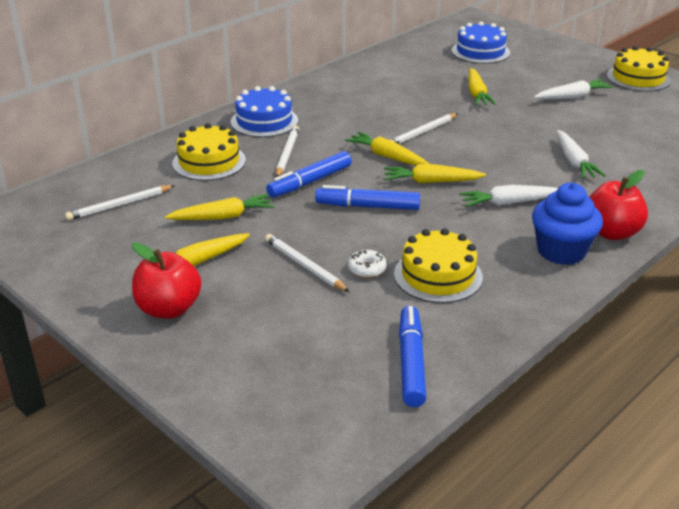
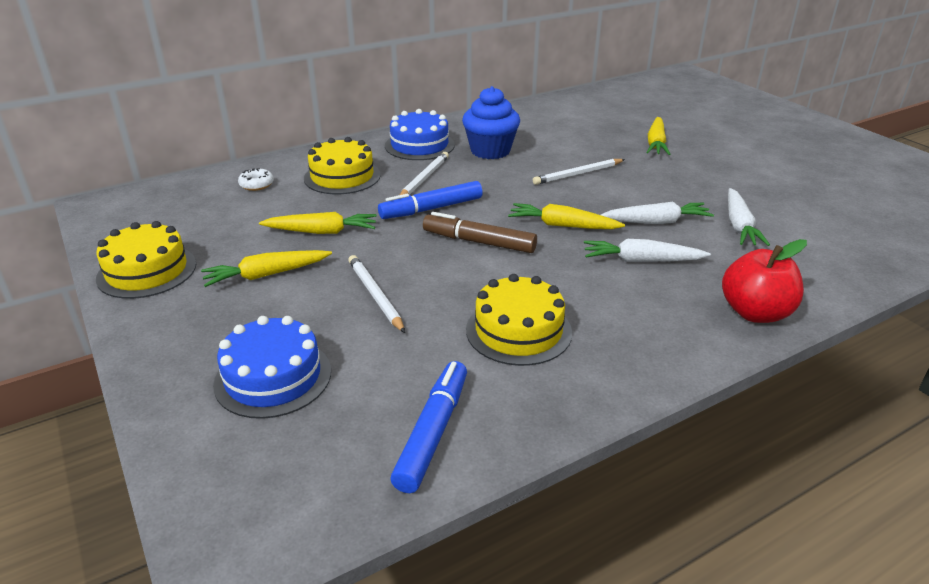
camera: 15 degrees right, 0 degrees up
(120, 205) = (230, 206): white pencil -> none
(169, 309) = (206, 319): red apple -> none
(367, 206) = (479, 242): blue marker -> brown marker
(367, 269) = (441, 310): white donut -> white donut (256, 185)
(387, 157) = (527, 194): yellow carrot -> none
(480, 52) = (678, 104): blue cake -> blue cake (273, 377)
(561, 251) = (682, 326): blue cupcake -> blue cupcake (490, 151)
(572, 97) = (764, 157): white carrot -> white carrot (656, 222)
(638, 78) = (851, 147): yellow cake -> yellow cake (147, 271)

